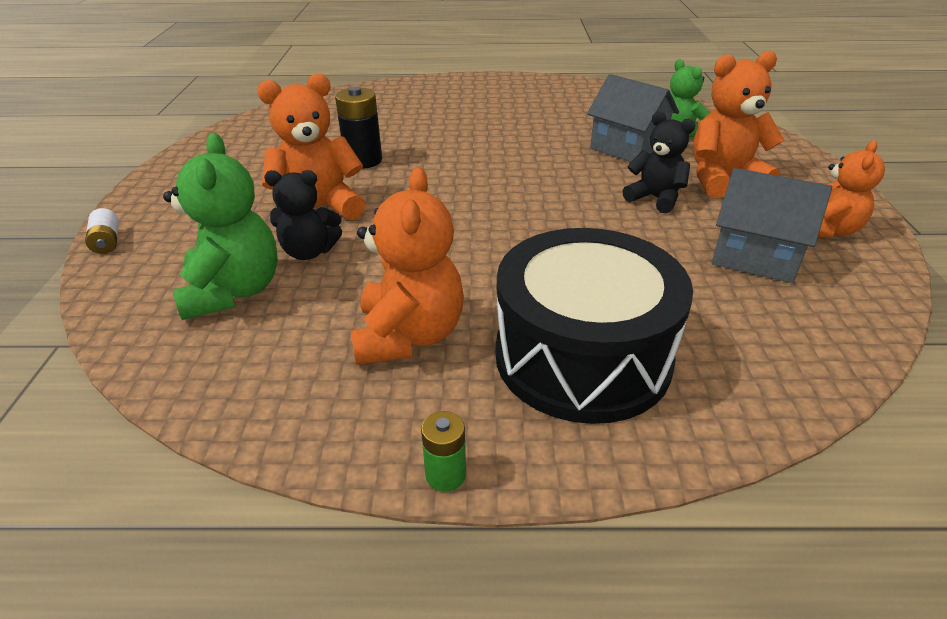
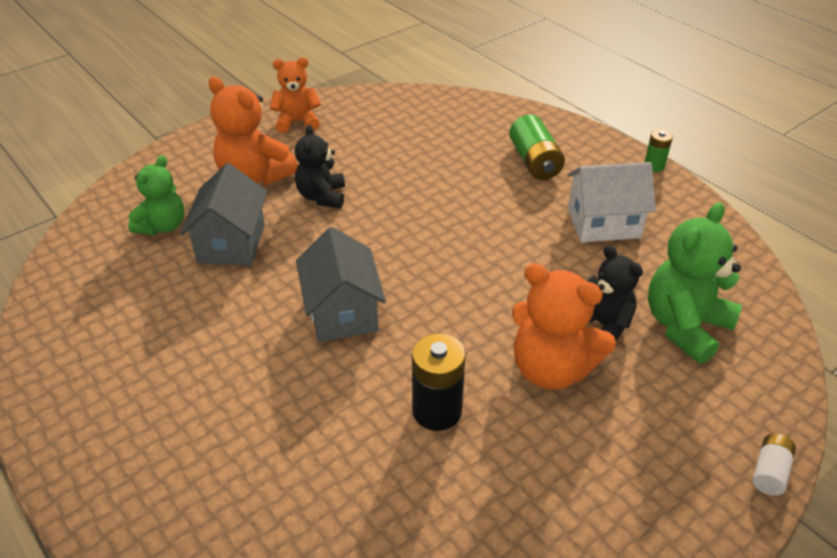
camera: 130 degrees left, 5 degrees up
(409, 336) = (603, 223): orange teddy bear -> white house
(582, 356) = (534, 162): black drum -> green battery
(755, 257) = (363, 138): grey house -> grey house (342, 312)

